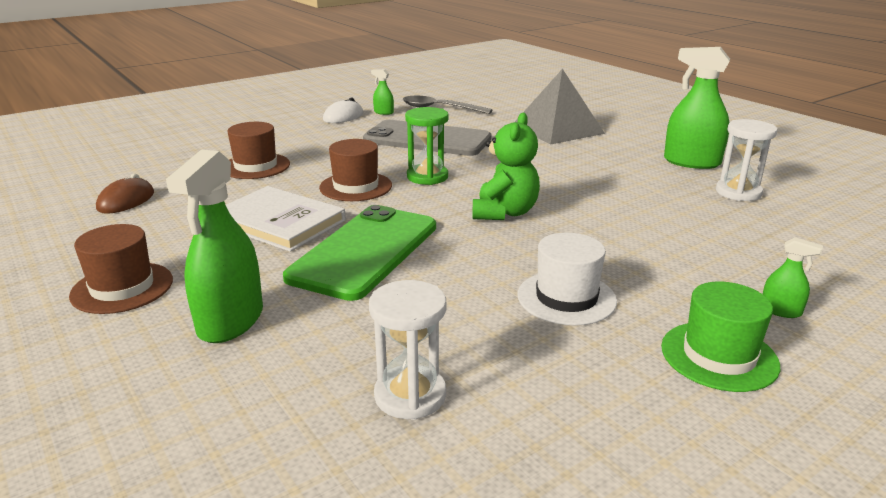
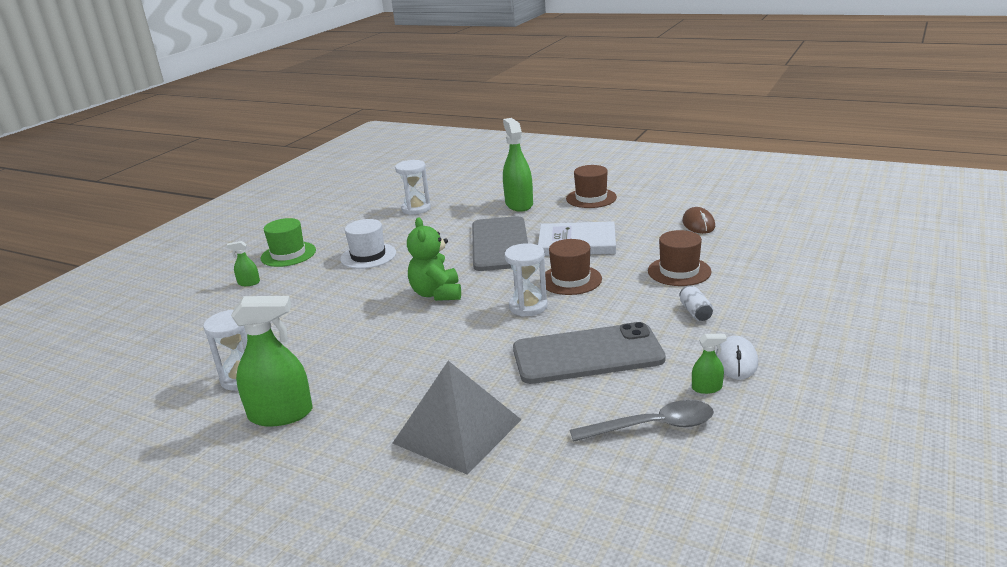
camera: 155 degrees right, 0 degrees up
(310, 140) = (695, 312): none -> white can
(365, 251) = (500, 244): green phone -> grey phone
(427, 177) = (528, 306): green hourglass -> white hourglass

